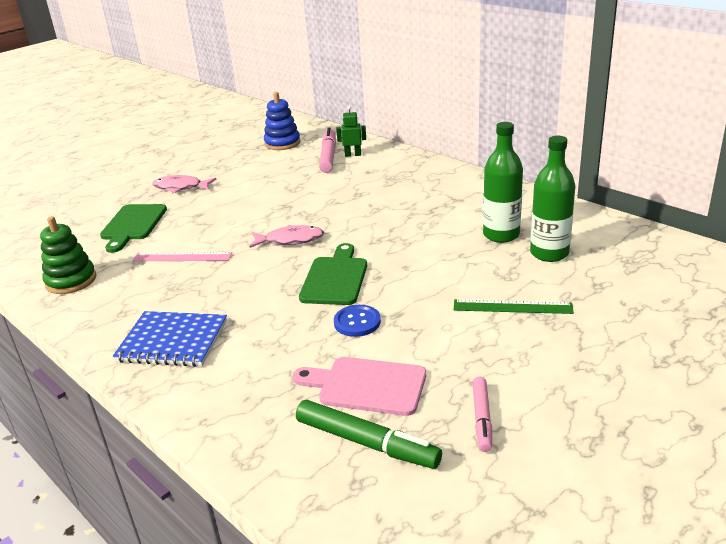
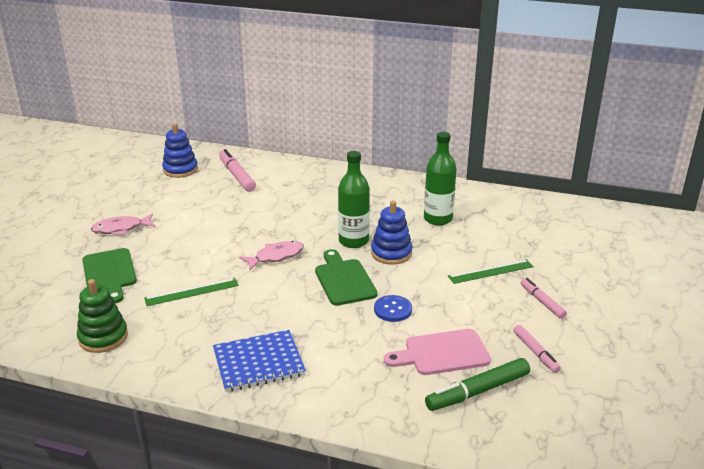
camera: 30 degrees left, 0 degrees up
(182, 257) = (191, 292): pink ruler -> green ruler
(353, 155) = (258, 171): green robot -> none
(366, 443) = (477, 391): green marker -> green marker turned 150 degrees clockwise
(412, 261) = (391, 253): none -> blue stacking toy
(547, 359) = (542, 302): none -> pink marker
(549, 253) = (482, 226): green bottle -> green bottle (353, 241)

